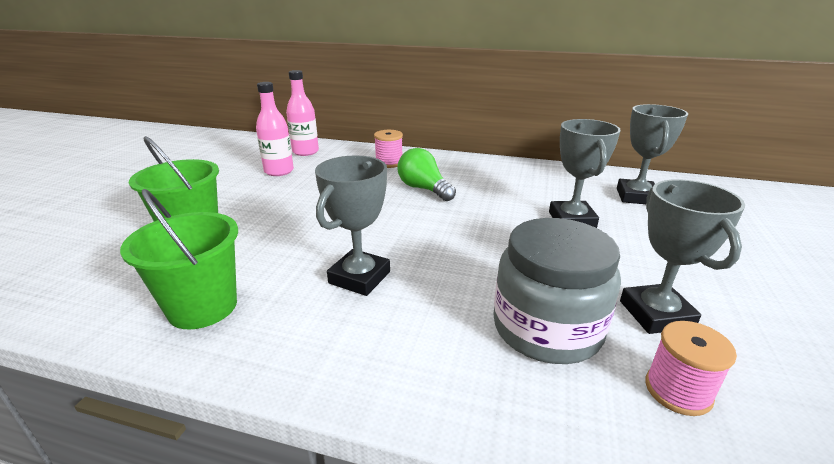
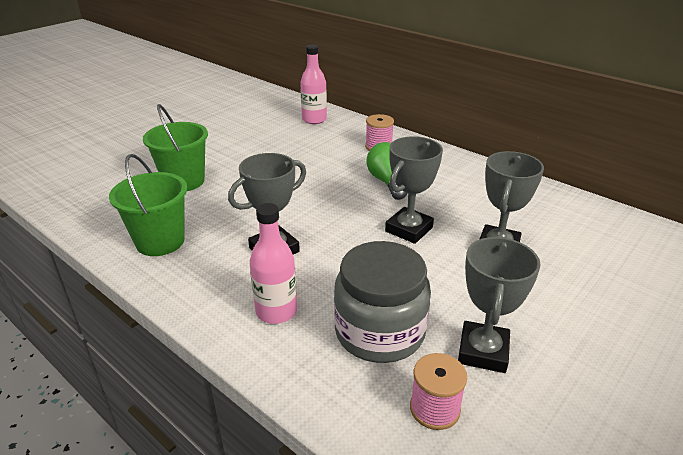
camera: 25 degrees right, 5 degrees up
(279, 171) = (279, 136): pink bottle -> pink bottle (276, 311)
(636, 197) = (595, 241): grey trophy -> grey trophy (409, 229)

